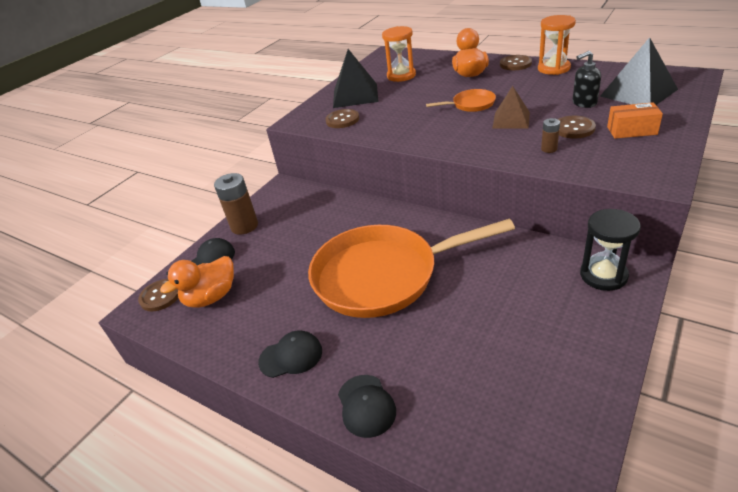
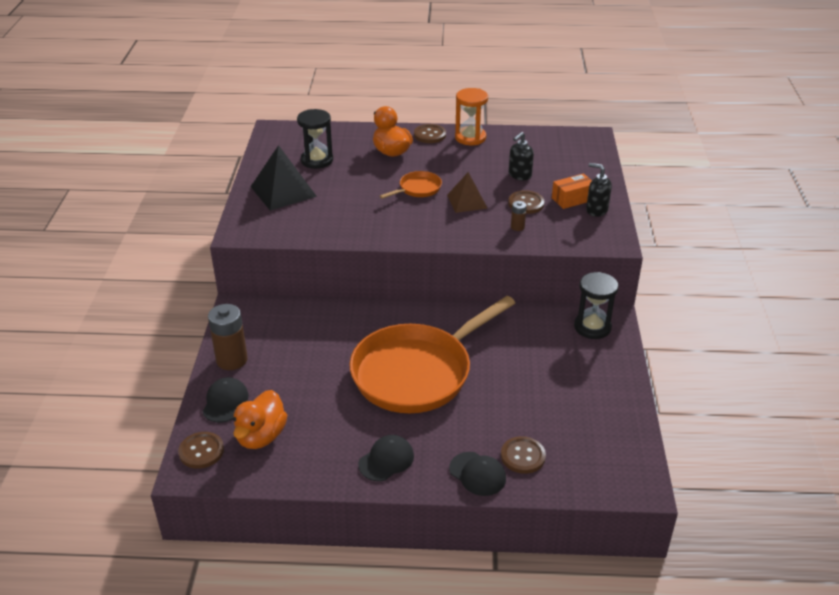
camera: 35 degrees left, 0 degrees up
(342, 120) = (294, 224): brown button -> brown button (523, 456)
(401, 76) = (317, 160): orange hourglass -> black hourglass
(638, 92) = (558, 159): black pyramid -> none
(656, 144) = (596, 210): none -> black soap dispenser

